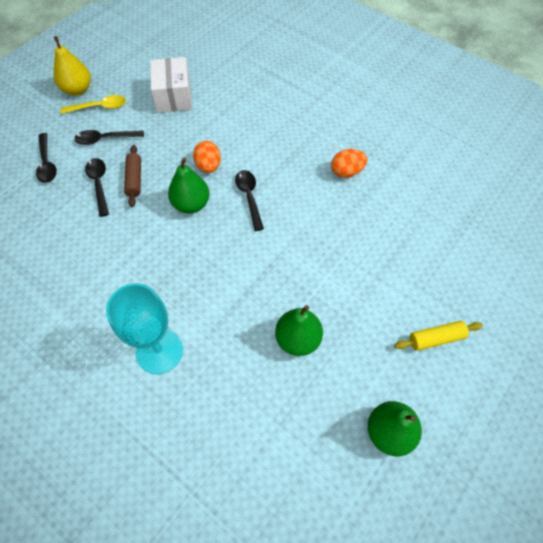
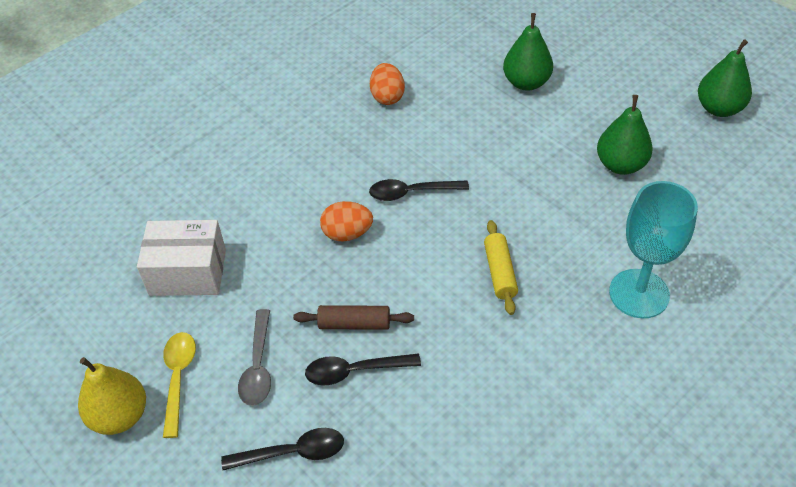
camera: 80 degrees left, 10 degrees down
(105, 139) = (258, 366): black spoon -> grey spoon
(191, 204) = (413, 255): green pear -> green pear (526, 83)
(436, 338) = (617, 61): yellow rolling pin -> yellow rolling pin (499, 272)

